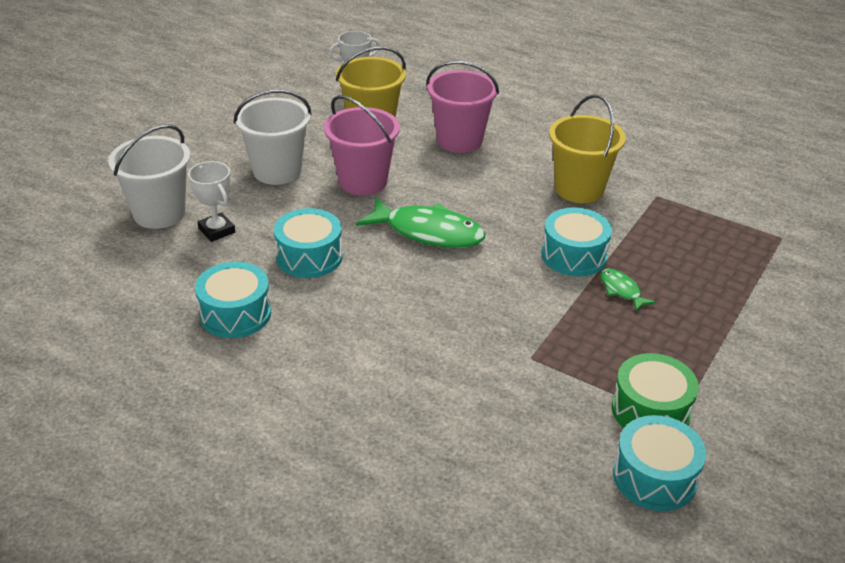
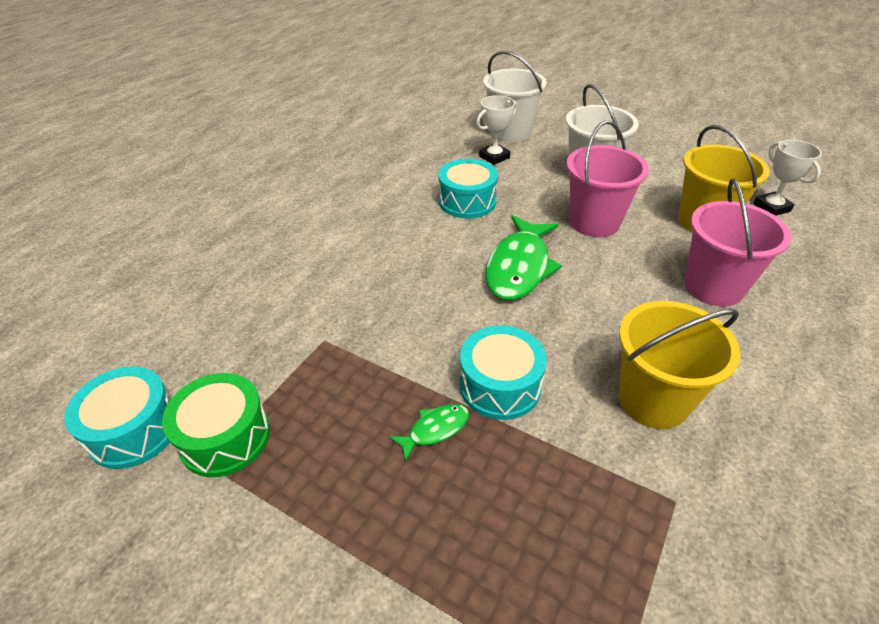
camera: 90 degrees right, 5 degrees up
(235, 314) = (392, 175): turquoise drum -> none

